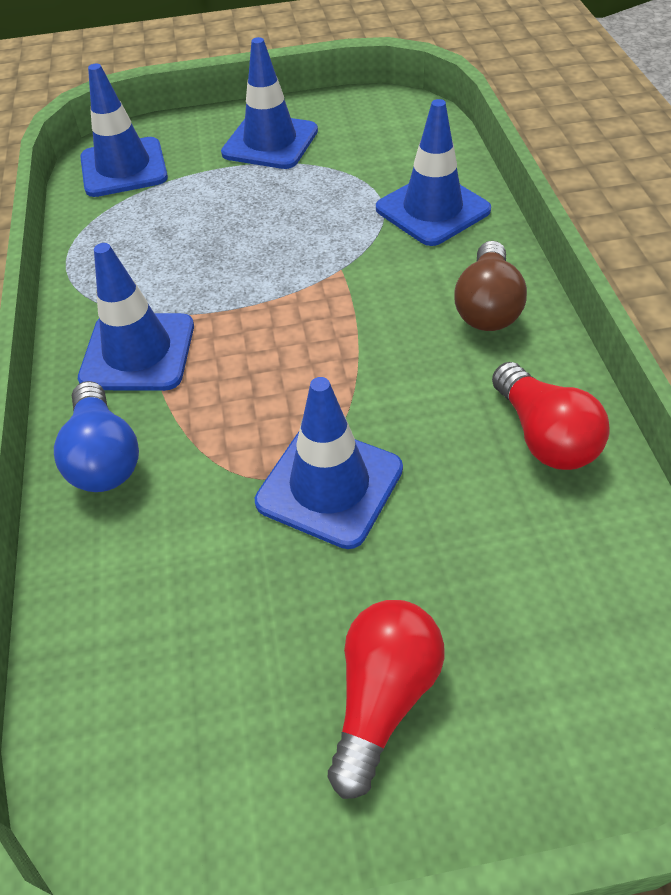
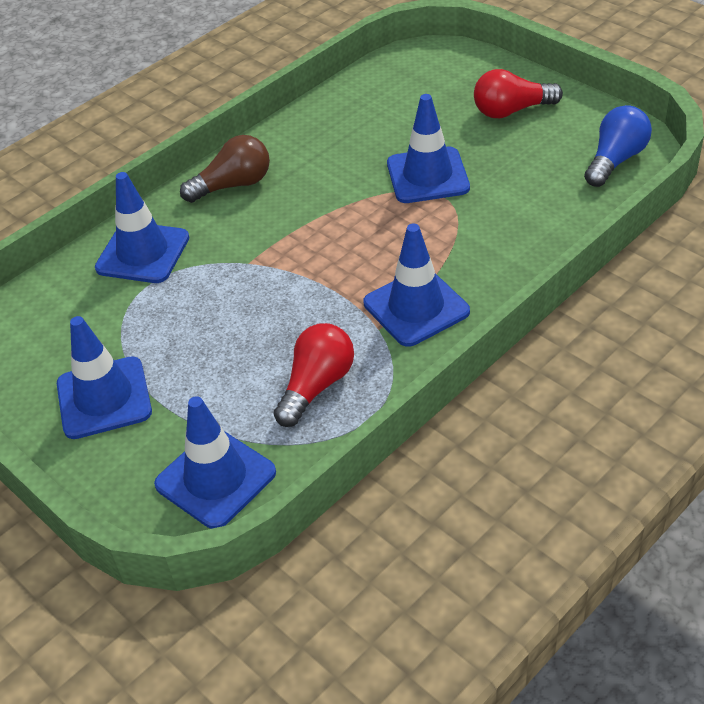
camera: 125 degrees left, 5 degrees down
(104, 457) = (503, 265): blue light bulb -> blue light bulb (615, 160)
(544, 436) = (321, 127): red light bulb -> red light bulb (316, 386)

